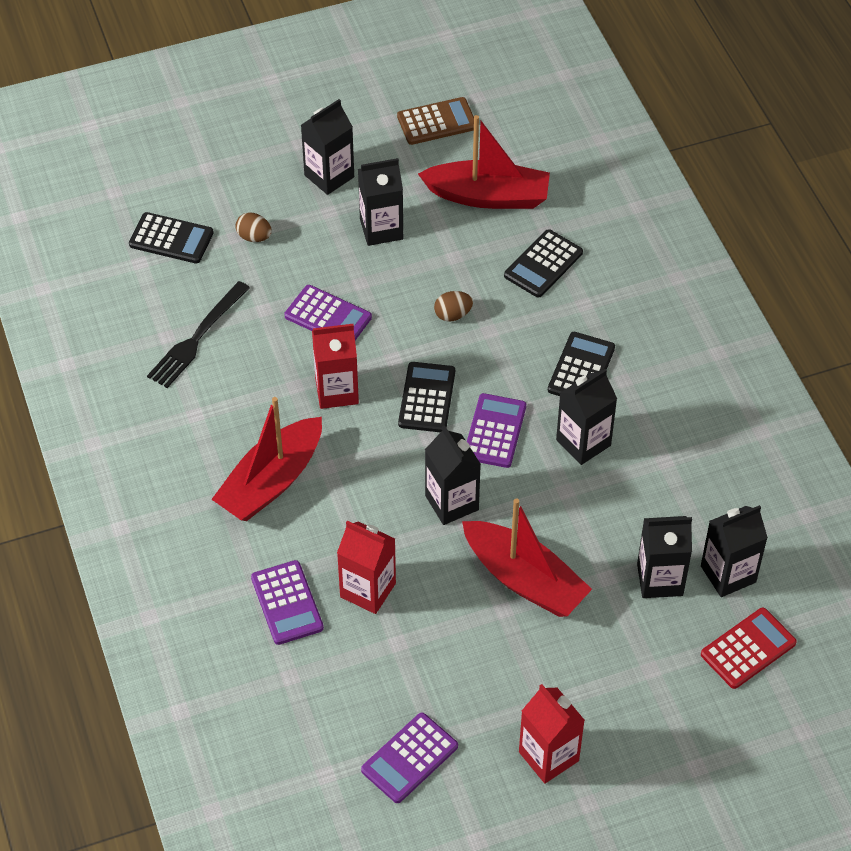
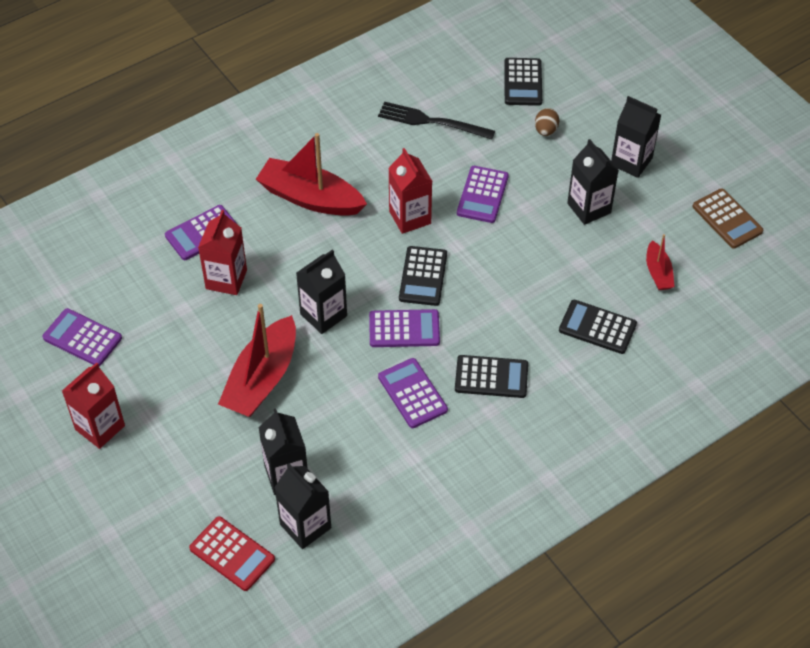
camera: 75 degrees right, 0 degrees up
(427, 398) = (423, 276): black calculator -> black calculator turned 105 degrees clockwise
(453, 315) = (516, 275): brown egg -> none
(488, 196) = (658, 272): red boat -> red boat, size x0.51
(583, 442) = (412, 393): black carton -> purple calculator

